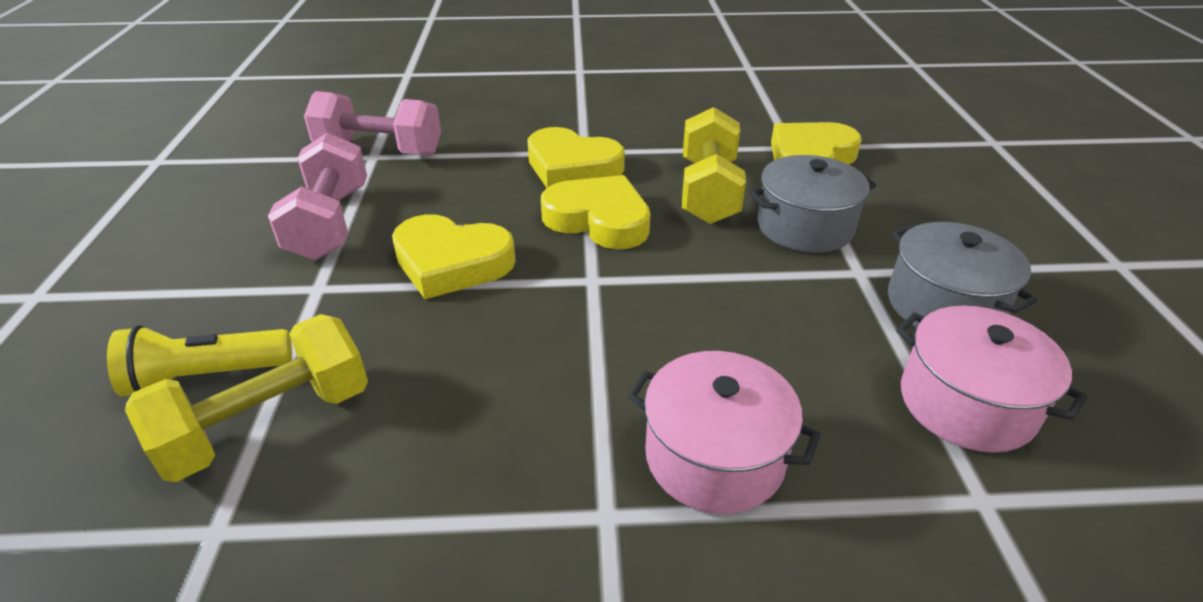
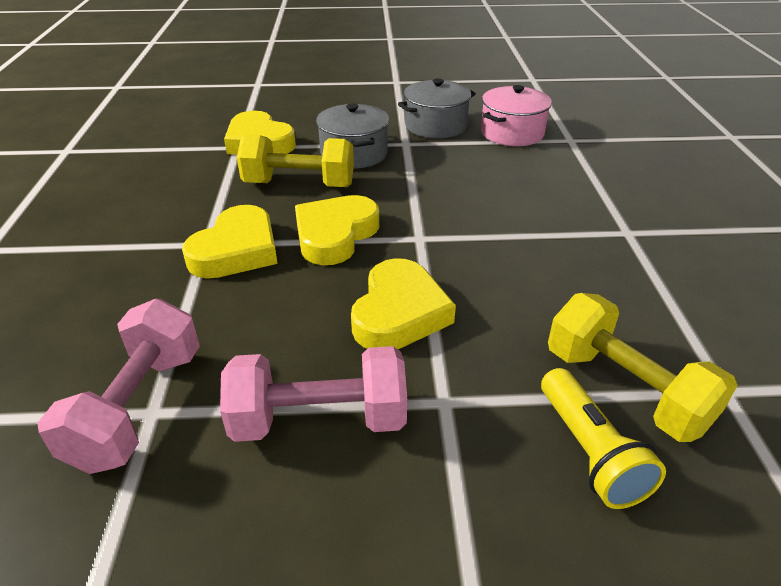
camera: 90 degrees left, 0 degrees up
(714, 457) = (574, 199): pink pot -> none

